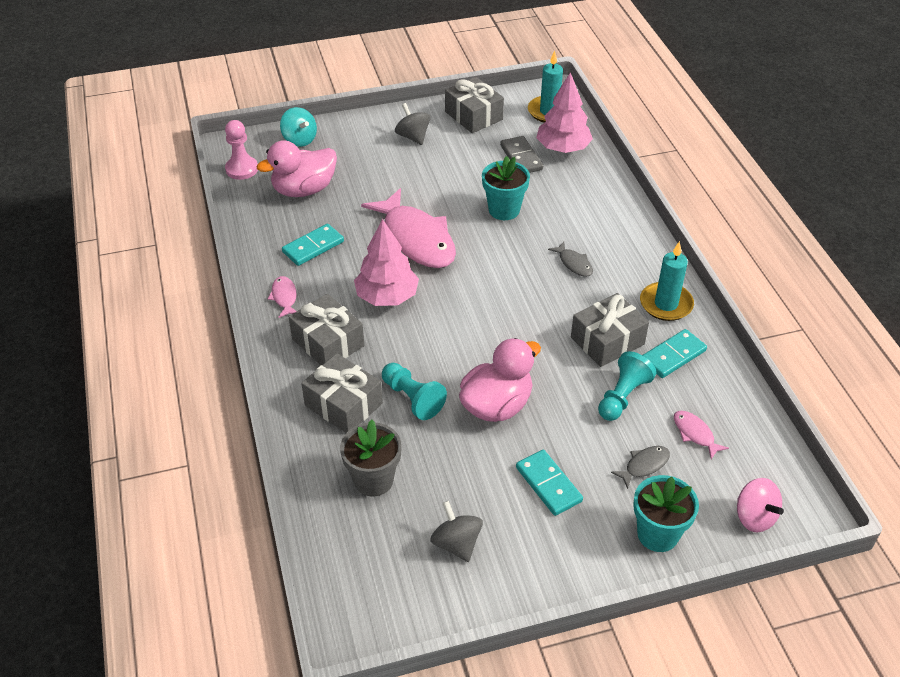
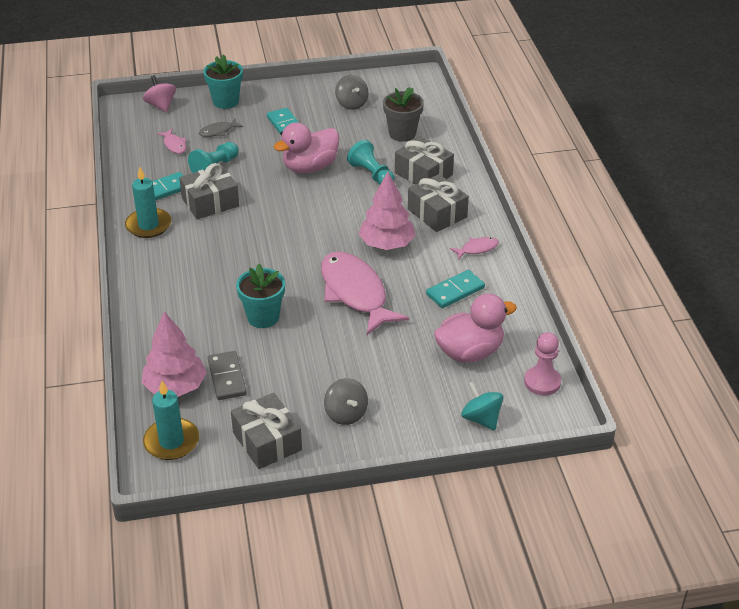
camera: 175 degrees left, 5 degrees down
(284, 297) = (477, 249): pink fish -> pink fish turned 105 degrees counterclockwise
(574, 264) = (213, 262): grey fish -> none

